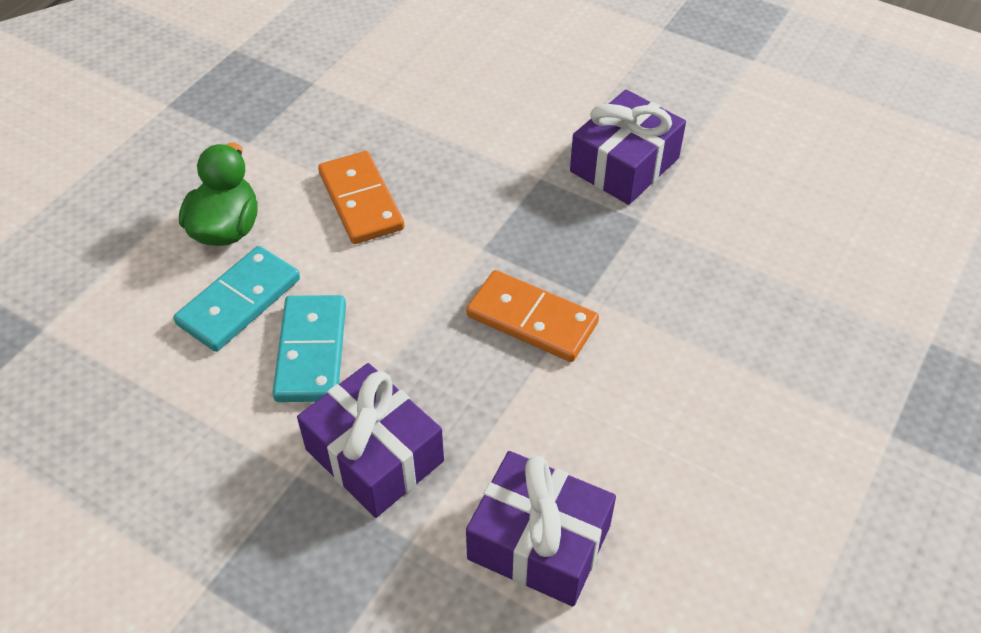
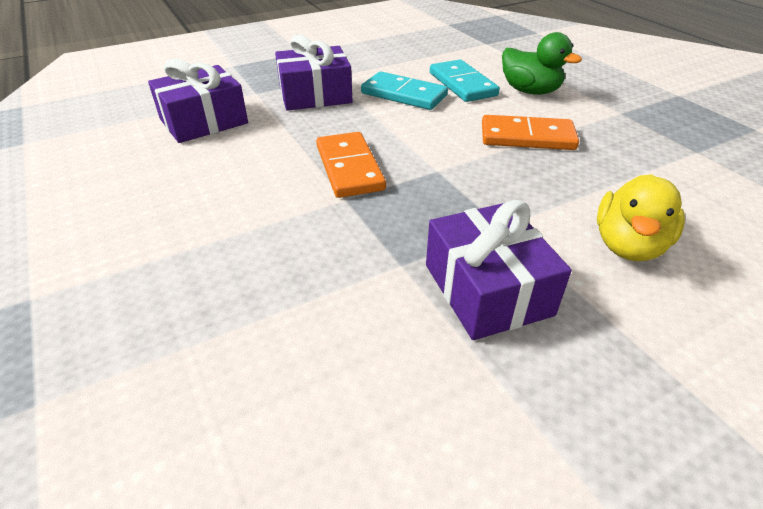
camera: 120 degrees right, 10 degrees down
(509, 105) = (628, 245): none -> yellow duck
(531, 320) = (349, 168): orange domino -> orange domino turned 75 degrees counterclockwise

